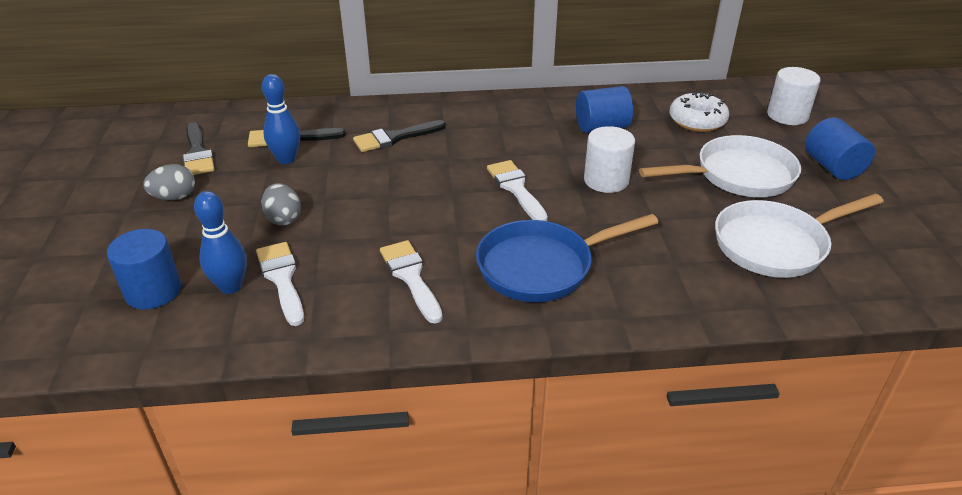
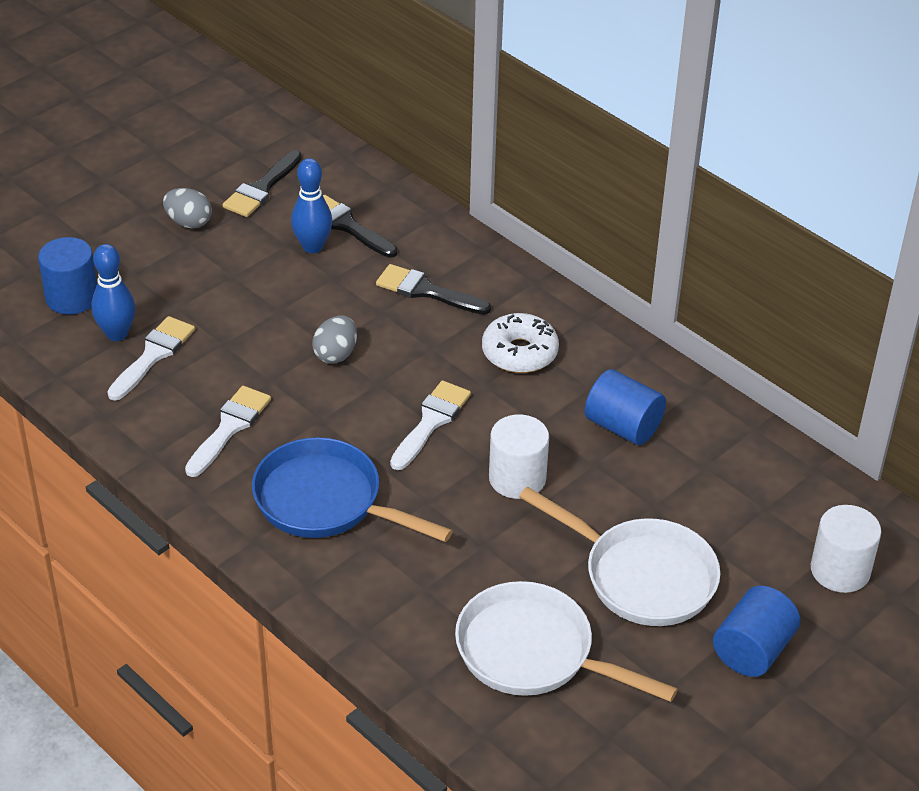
camera: 50 degrees right, 5 degrees up
(283, 218) = (227, 304): grey egg -> grey egg (336, 354)
(697, 121) = (730, 497): white donut -> white donut (519, 353)

